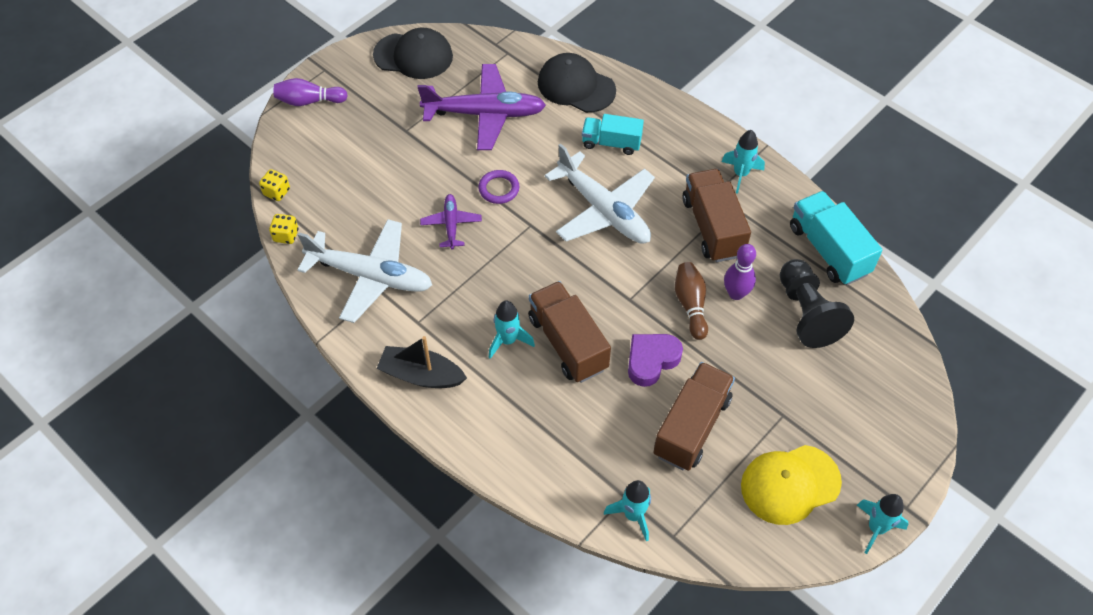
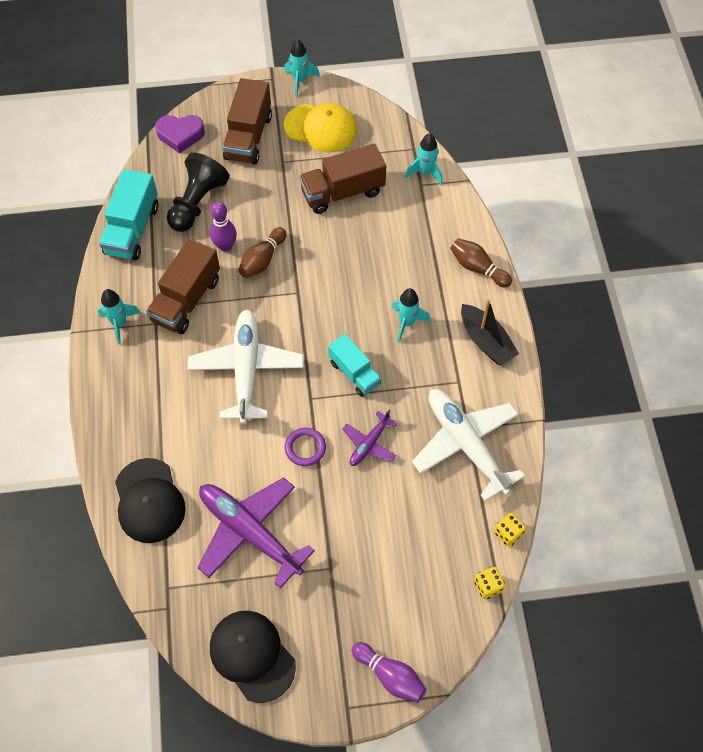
camera: 140 degrees left, 5 degrees up
(487, 443) = (477, 268): none -> brown bowling pin
(568, 343) = (368, 293): brown truck -> brown truck (248, 137)
(611, 143) = (180, 423): turquoise truck -> turquoise truck (354, 373)
(651, 360) = (326, 244): purple heart -> purple heart (180, 135)

